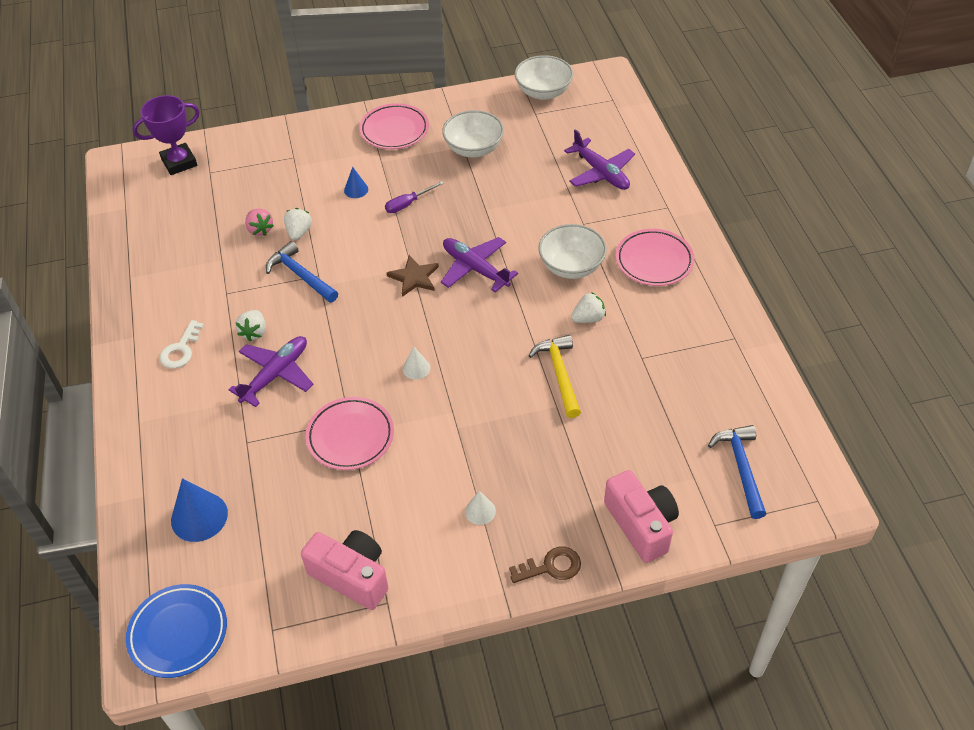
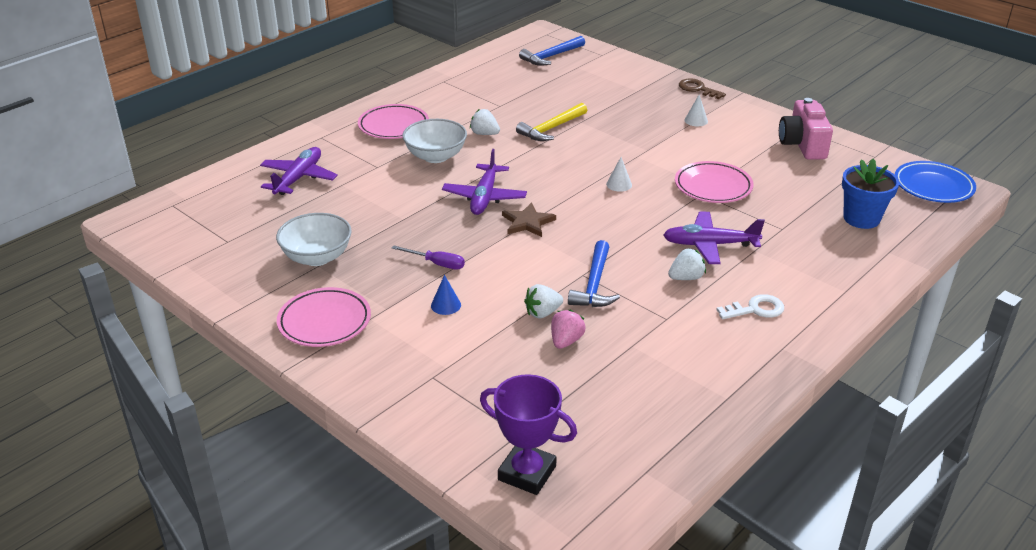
camera: 125 degrees left, 15 degrees down
(199, 517) = (861, 218): blue cone -> blue flower pot
(543, 92) = (184, 249): white bowl -> none
(641, 525) = (631, 73): pink camera -> none

